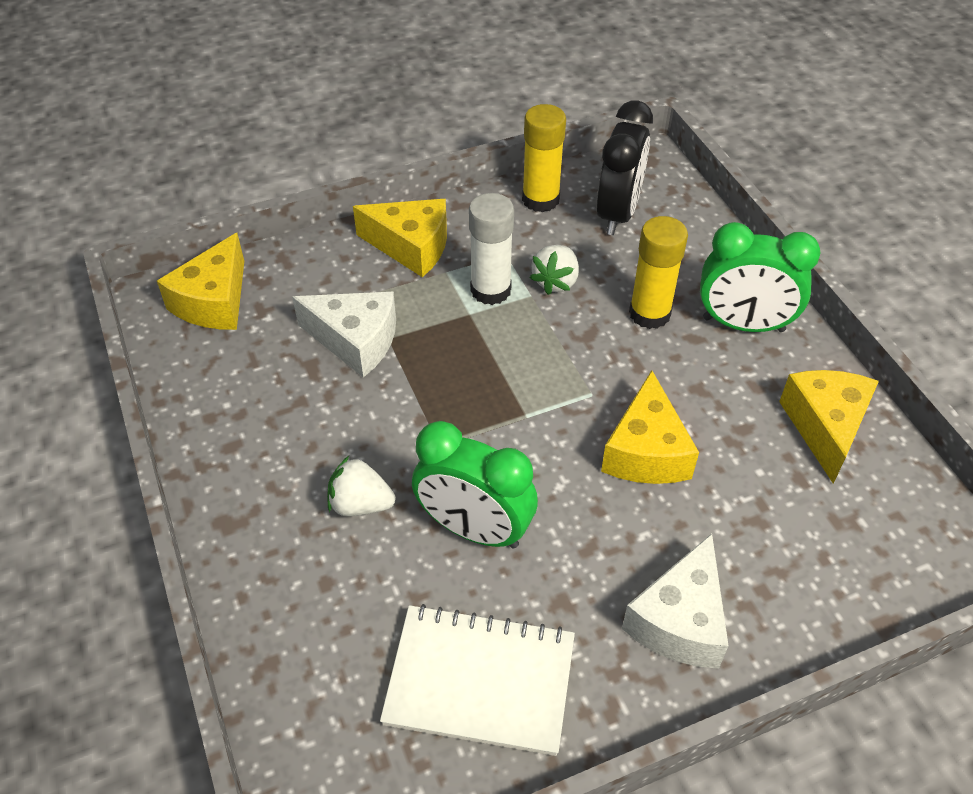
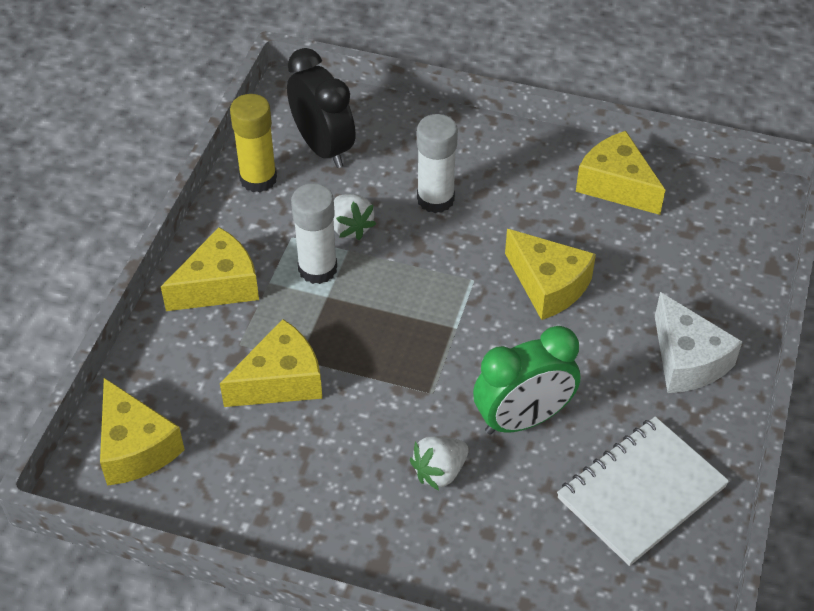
camera: 50 degrees left, 0 degrees up
(355, 341) = (280, 381): white cheese -> yellow cheese
(649, 313) = (435, 199): yellow glue stick -> white glue stick
(743, 325) = (496, 160): green clock -> none

